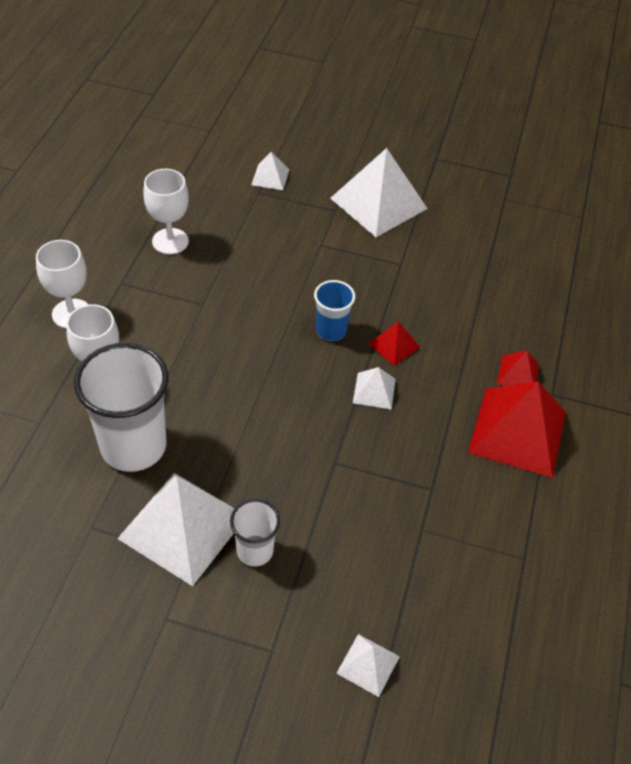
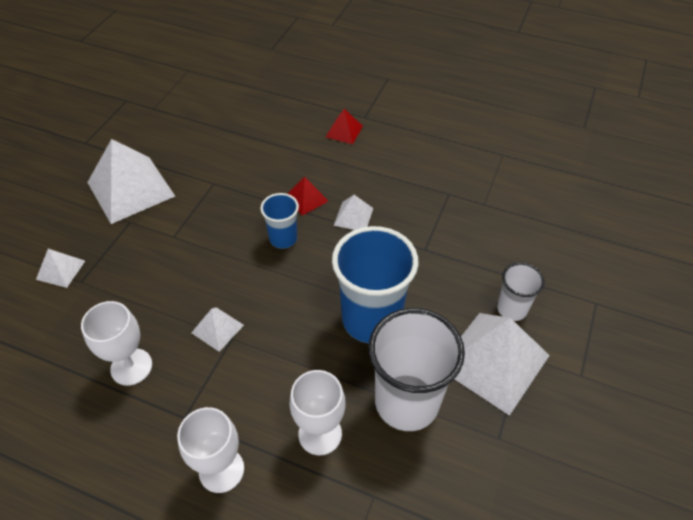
camera: 80 degrees left, 0 degrees up
(230, 413) = (371, 320): none -> blue cup
(368, 665) = (596, 246): white pyramid -> white pyramid (217, 329)
(517, 431) = (397, 140): red pyramid -> none

